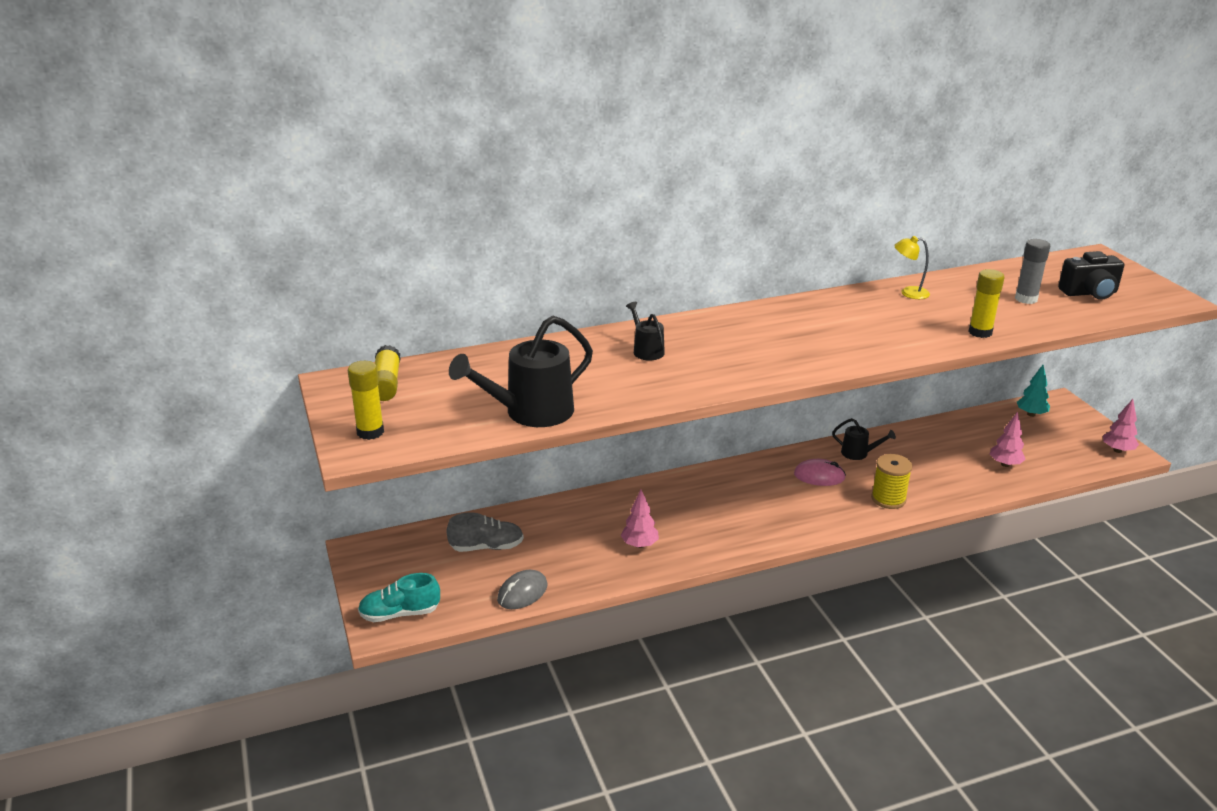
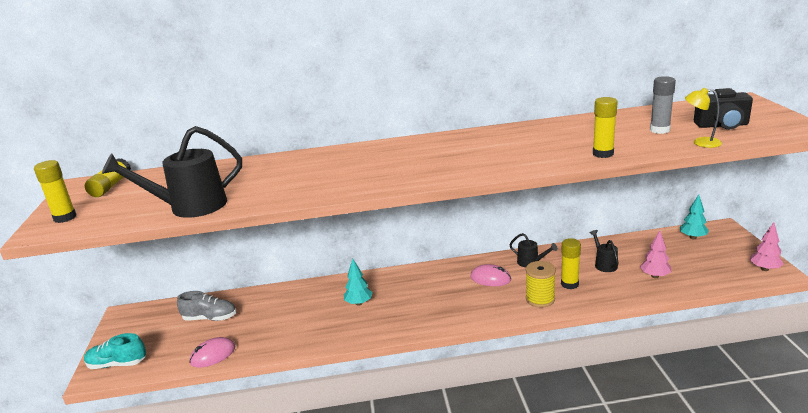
camera: 15 degrees right, 5 degrees down
(522, 592) = (213, 355): grey mouse -> pink mouse
(639, 545) = (321, 324): pink tree -> none
(646, 350) = (316, 166): black watering can -> black watering can (604, 264)
(672, 516) = (359, 303): none -> turquoise tree
(908, 293) = (558, 127): yellow lamp -> yellow lamp (700, 142)
(914, 479) = (569, 284): none -> yellow glue stick

